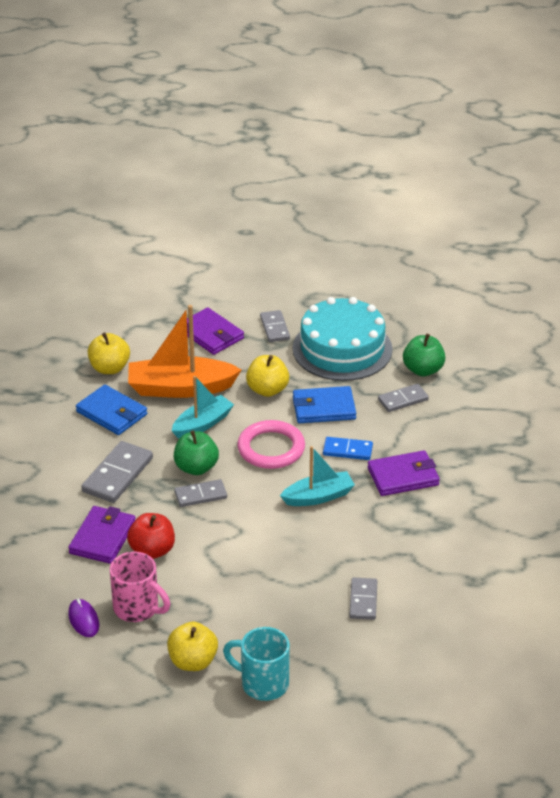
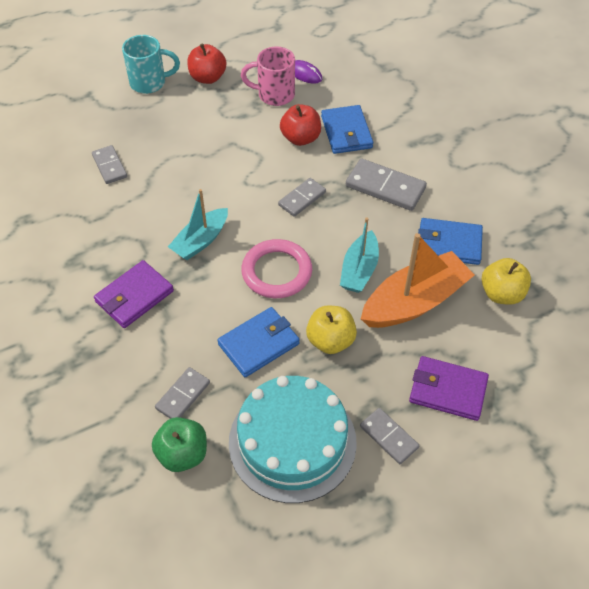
camera: 150 degrees right, 15 degrees up
(102, 538) = (346, 132): purple wallet -> blue wallet
(117, 475) = (385, 187): grey domino -> grey domino turned 60 degrees counterclockwise
(193, 661) = (207, 77): yellow apple -> red apple
(196, 468) = (327, 222): green apple -> none
(347, 450) = (204, 302): blue domino -> none

